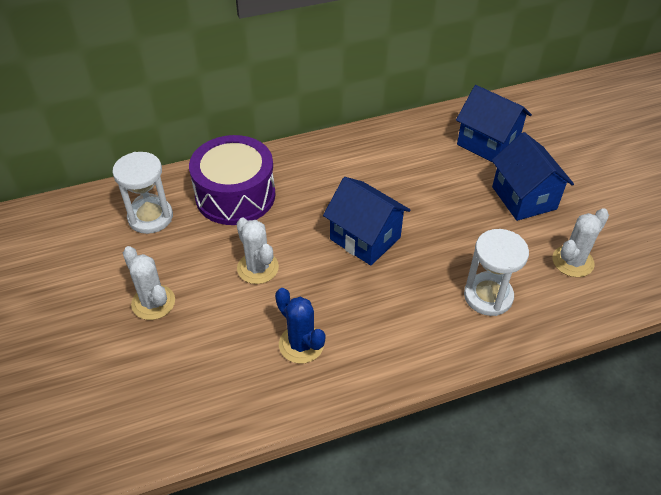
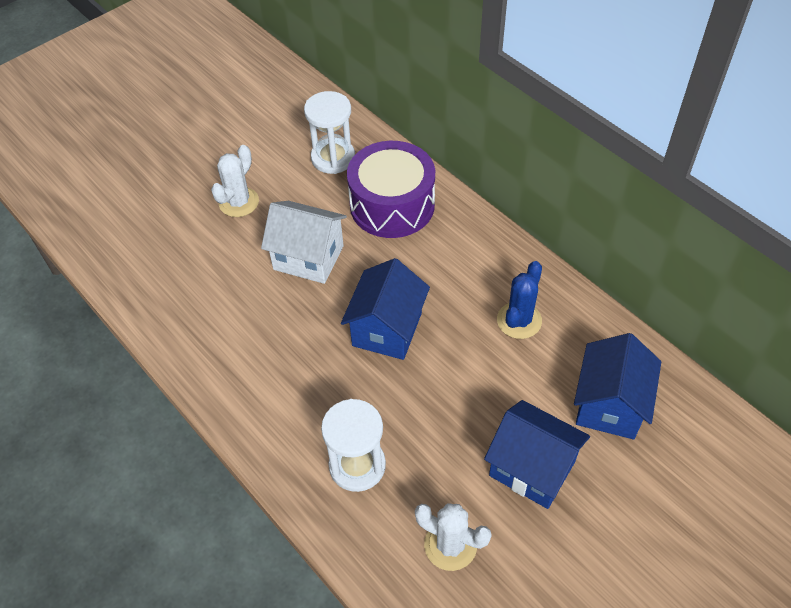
camera: 70 degrees right, 5 degrees up
(258, 268) = (308, 257): white cactus -> white house
(301, 344) = (234, 323): blue cactus -> blue cactus (519, 320)
(524, 198) = (532, 468): blue house -> blue house turned 75 degrees clockwise

